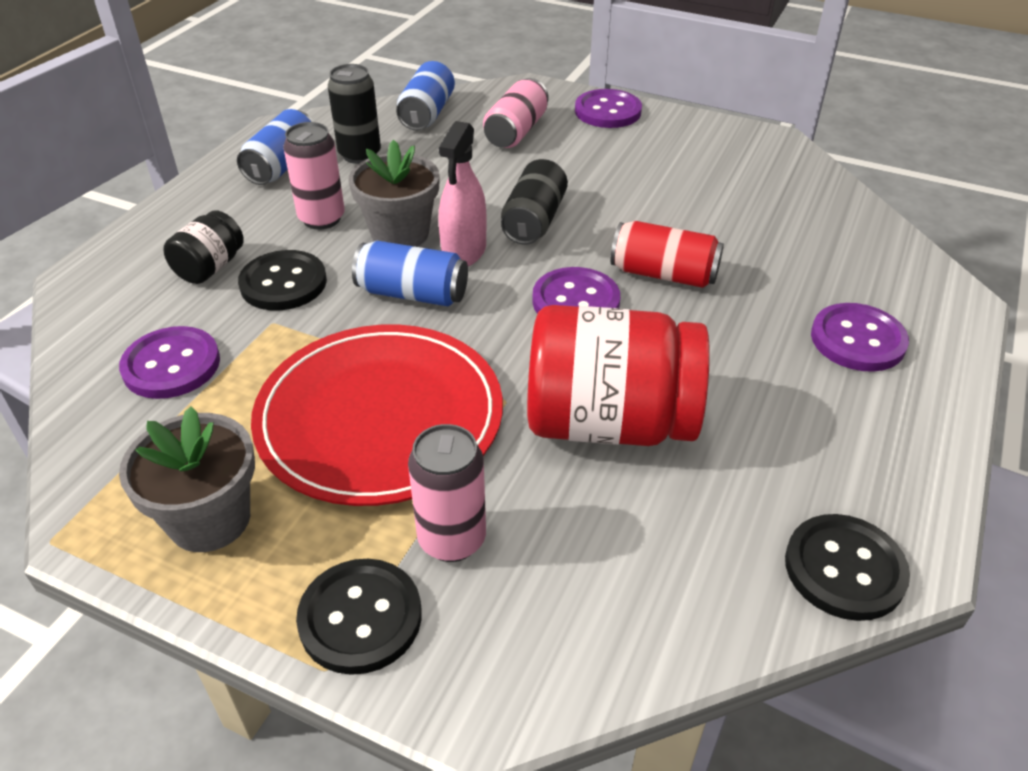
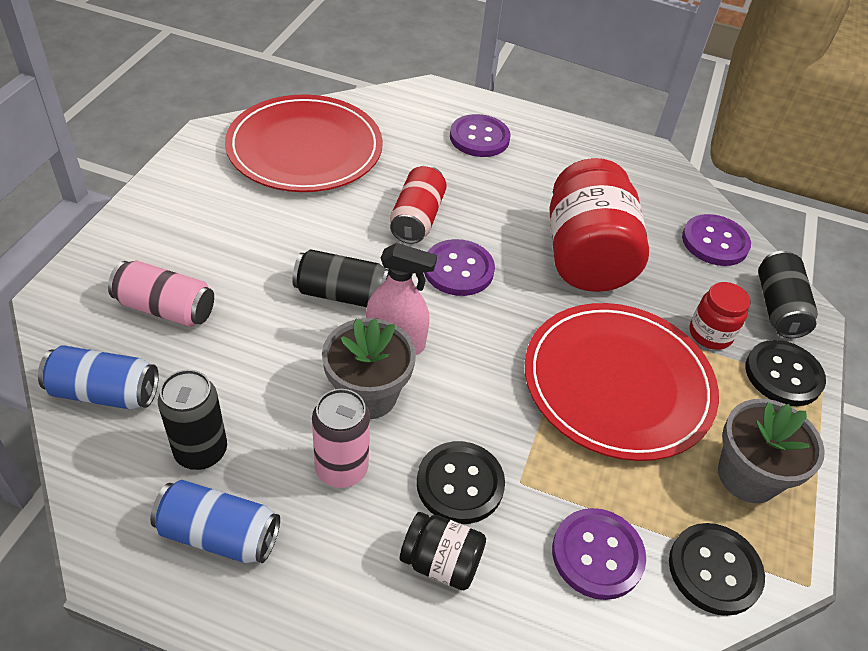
camera: 100 degrees left, 5 degrees up
(412, 293) = (462, 376): blue can -> none
(452, 539) = (710, 334): pink can -> red jar
(504, 660) = (778, 307): none -> black can
(608, 111) = (133, 235): purple button -> purple button (715, 242)
(773, 197) = (305, 148): none -> red plate
(844, 569) = (666, 175): black button -> black button (714, 570)

